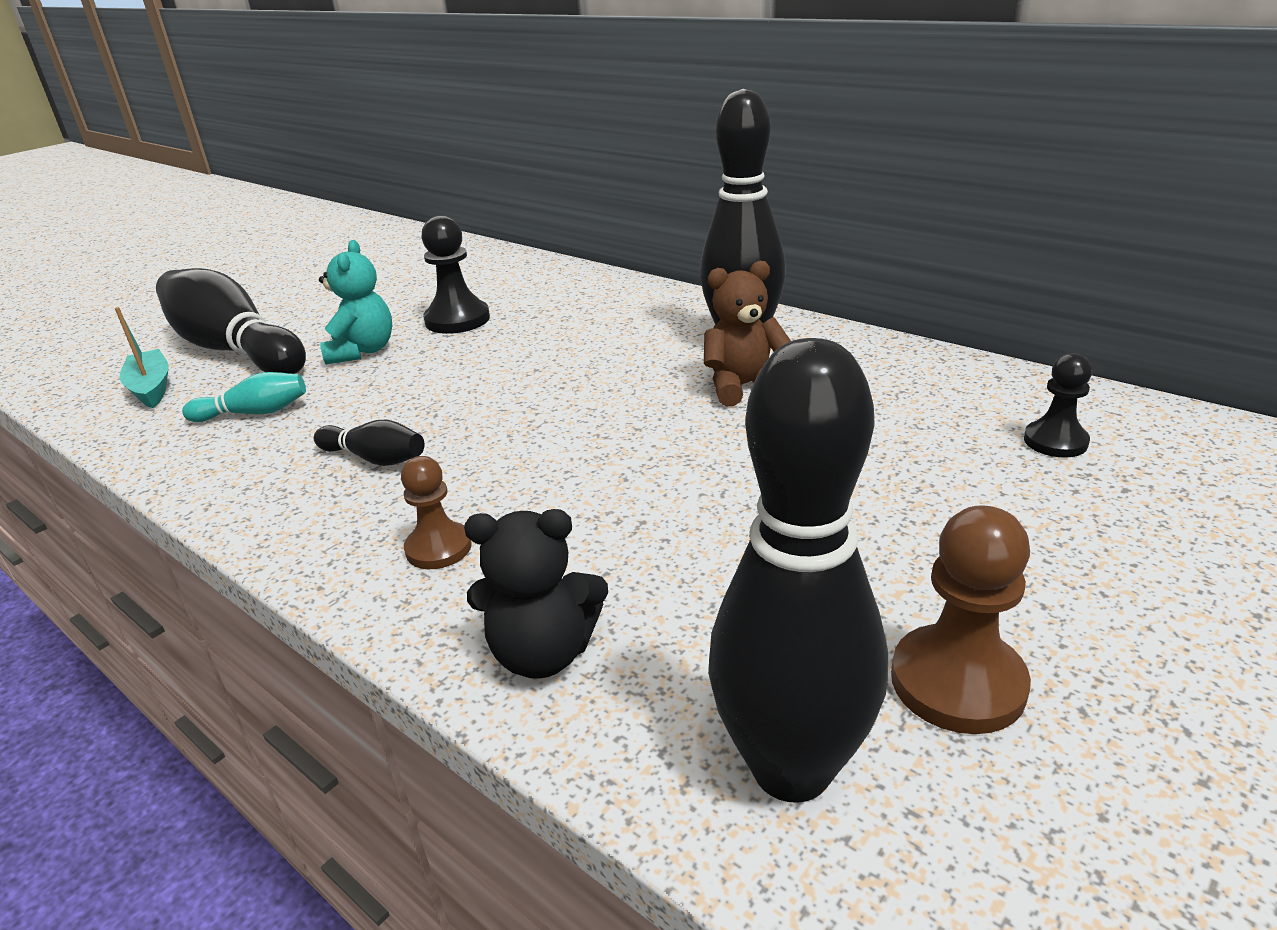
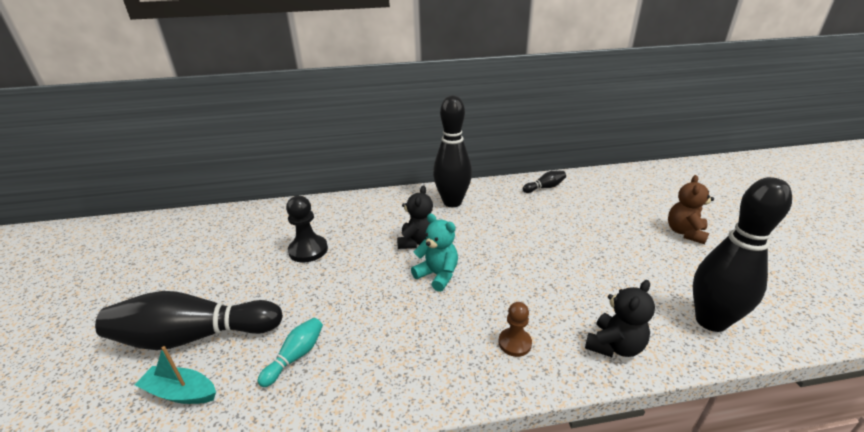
camera: 50 degrees left, 0 degrees up
(362, 351) = (288, 291): turquoise teddy bear -> turquoise teddy bear (437, 275)
(375, 459) = (412, 331): black bowling pin -> black bowling pin (544, 187)
(585, 369) = (417, 242): none -> black teddy bear
(743, 386) = (485, 219): brown teddy bear -> brown teddy bear (685, 233)
(957, 682) = (690, 272): brown pawn -> none
(1055, 441) = (590, 193): black pawn -> none

